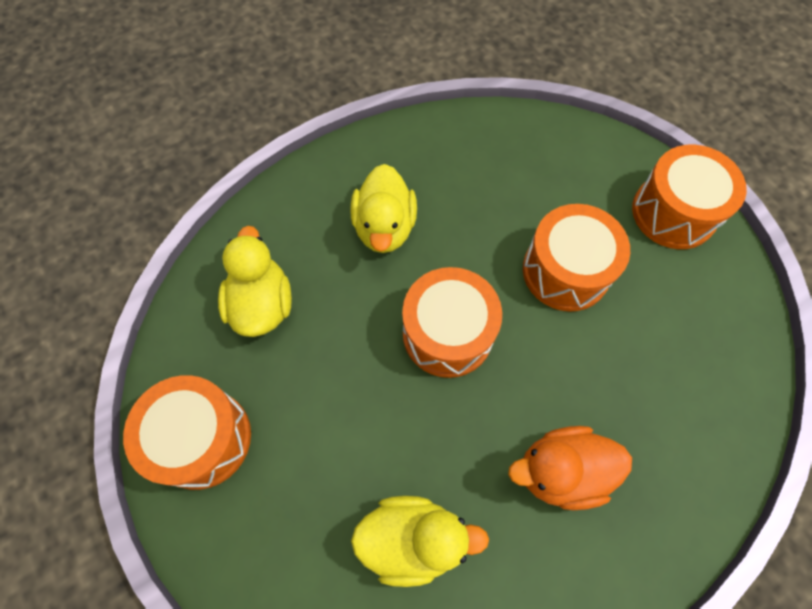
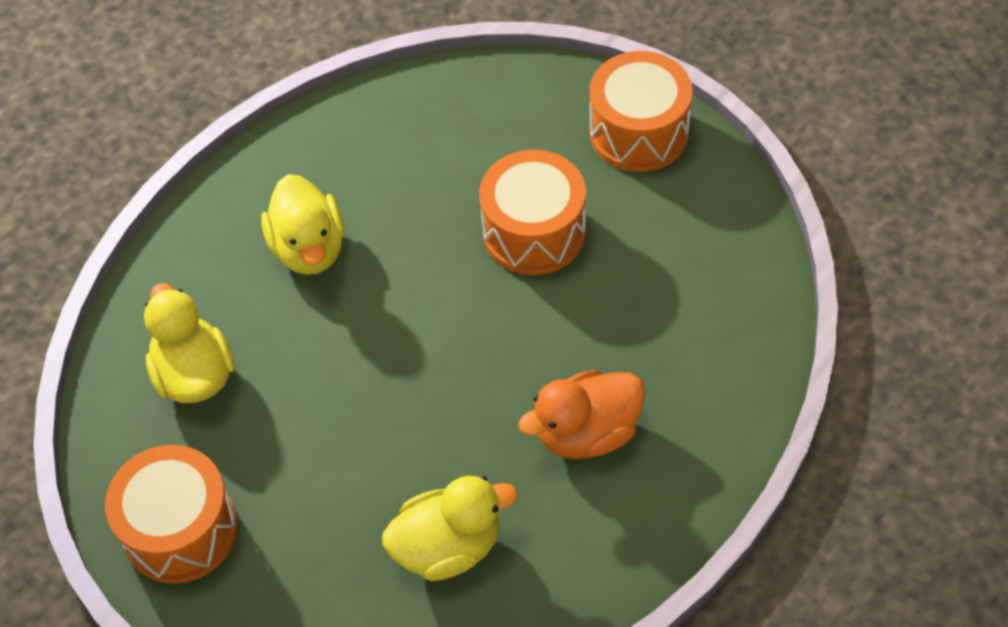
camera: 15 degrees left, 10 degrees down
(447, 333) = (421, 338): orange drum -> none

